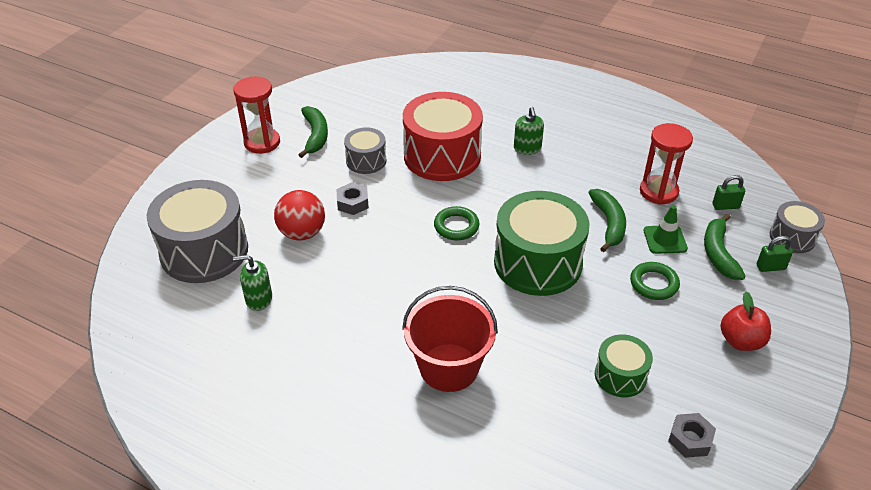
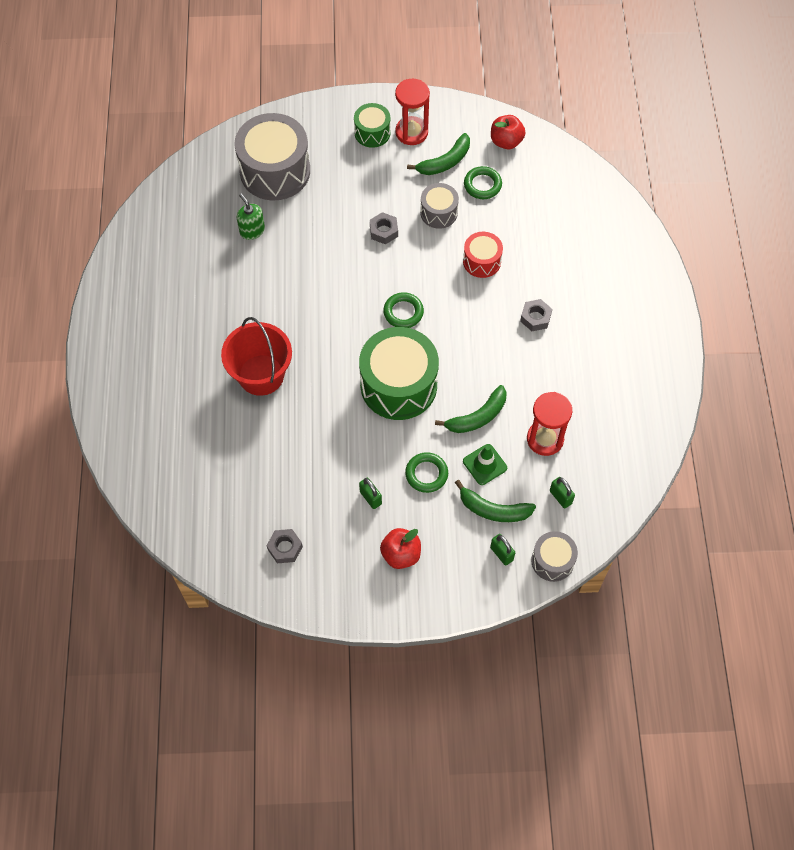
camera: 60 degrees right, 20 degrees up
(302, 233) = (330, 218): red ball -> none
(331, 95) = (506, 141): none -> red apple
(362, 124) = (482, 185): none -> green ring
(442, 156) = (482, 261): red drum -> red drum, size x0.52
(527, 148) = (535, 318): green soap dispenser -> grey nut
(620, 376) = (317, 484): green drum -> green drum (372, 133)
(660, 337) = (370, 498): none -> green padlock
(718, 253) = (493, 509): green banana -> green banana turned 135 degrees counterclockwise

